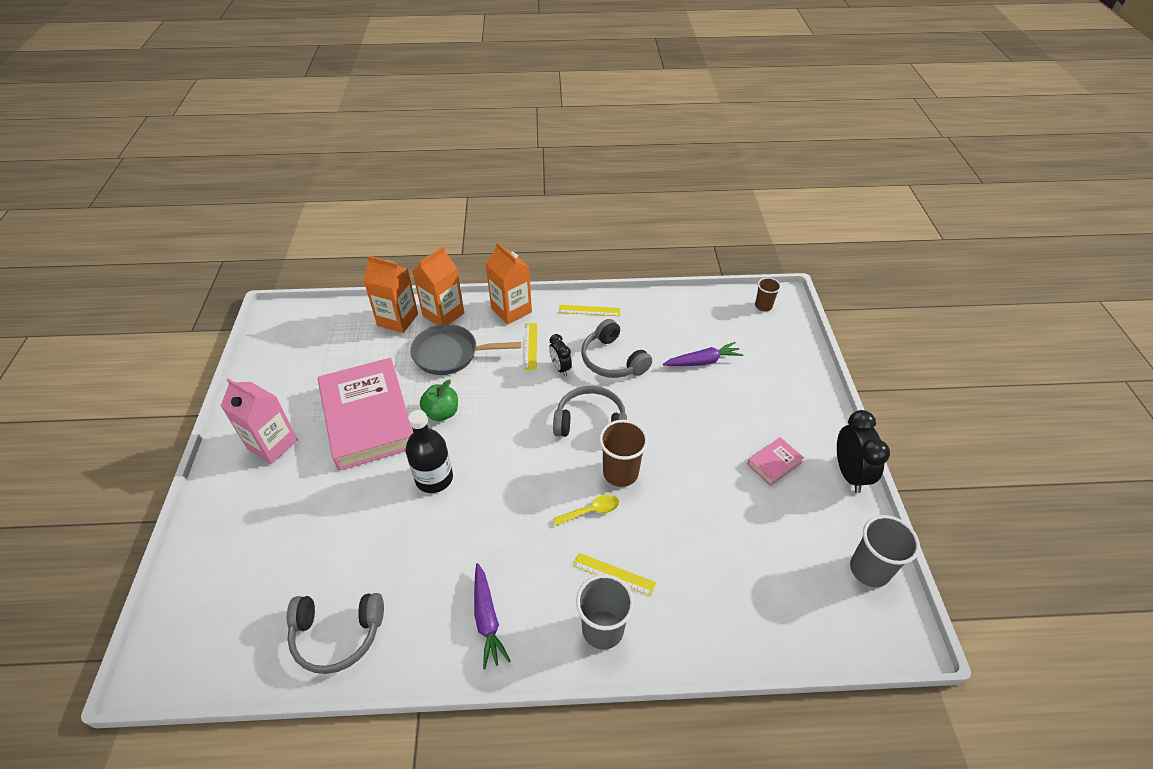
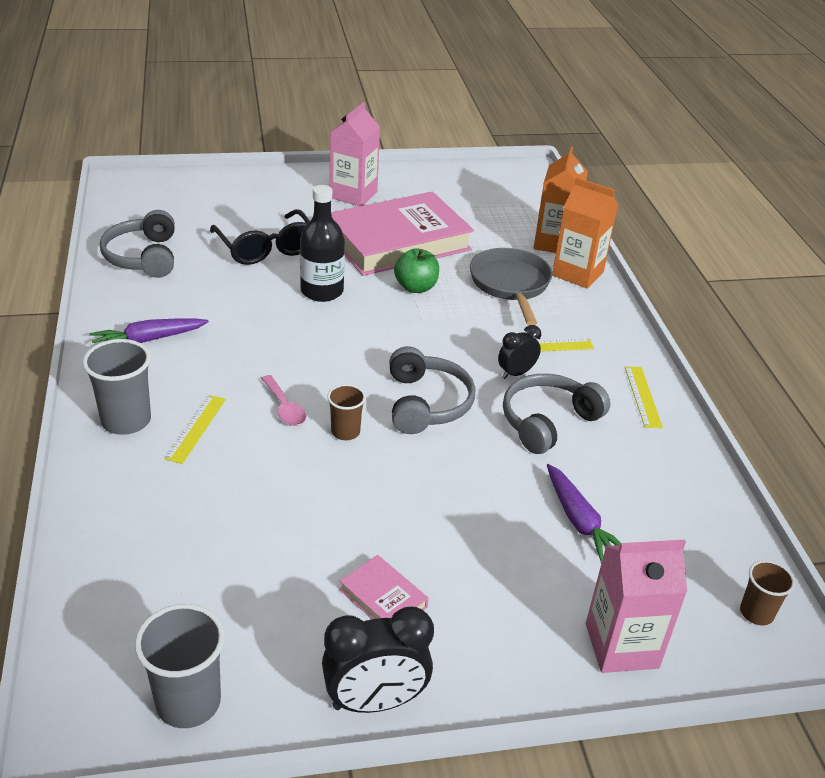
camera: 80 degrees right, 10 degrees down
(351, 520) = (266, 248): none -> black glasses
(511, 310) = (610, 325): orange carton -> none
(591, 511) = (284, 408): yellow spoon -> pink spoon
(620, 473) = (345, 432): brown cup -> brown cup, size x0.60
(793, 362) = (621, 646): none -> pink carton

